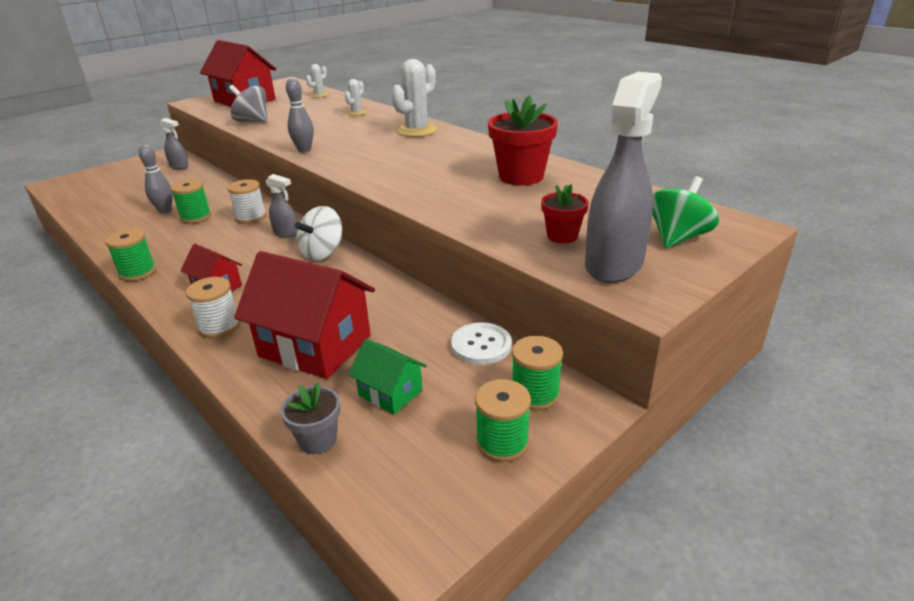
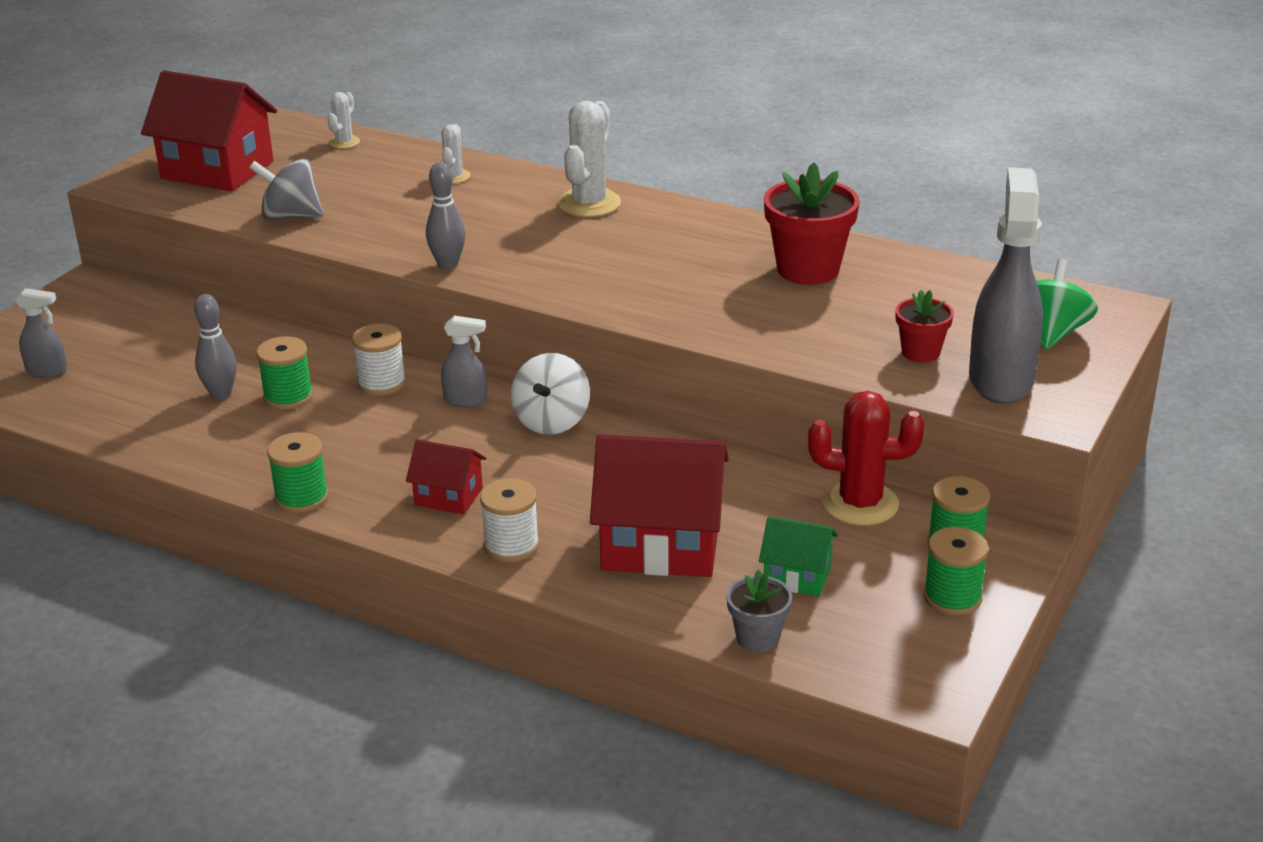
camera: 20 degrees left, 0 degrees up
(179, 166) = (142, 308): grey spray bottle -> grey spray bottle (47, 371)
(481, 345) = (860, 504): white button -> red cactus

